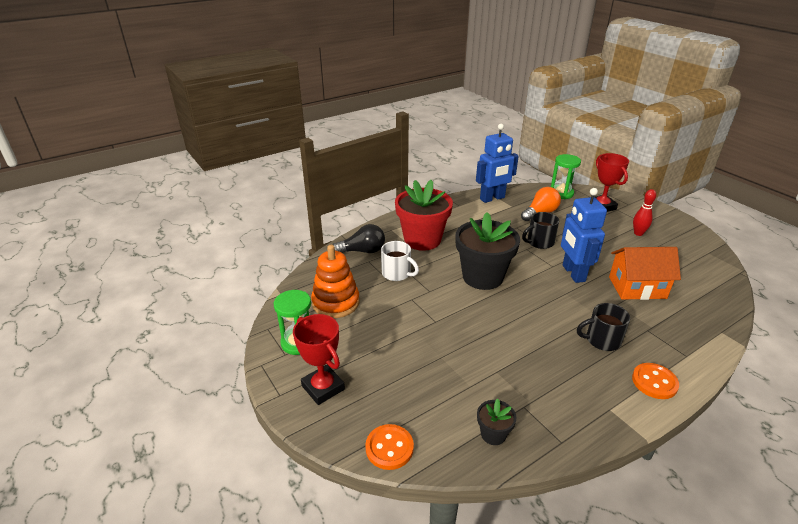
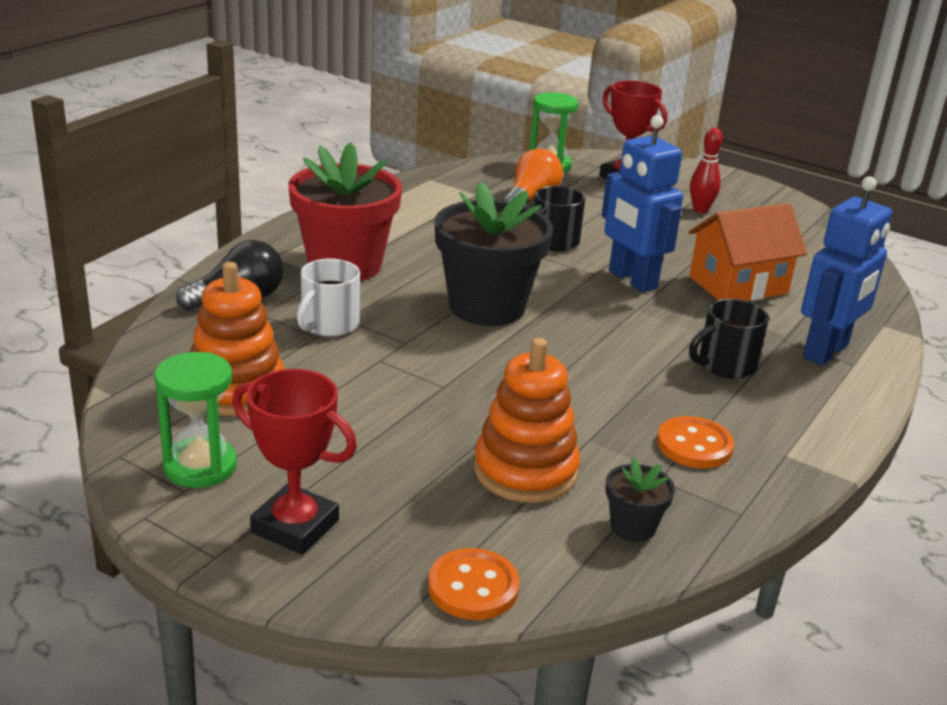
camera: 25 degrees left, 5 degrees down
(397, 273) = (328, 325): white mug -> white mug turned 105 degrees clockwise
(452, 383) = (525, 471): none -> orange stacking toy
(492, 198) = (435, 186): blue robot -> blue robot (826, 352)
(654, 382) = (828, 406): orange button -> orange button (694, 445)

